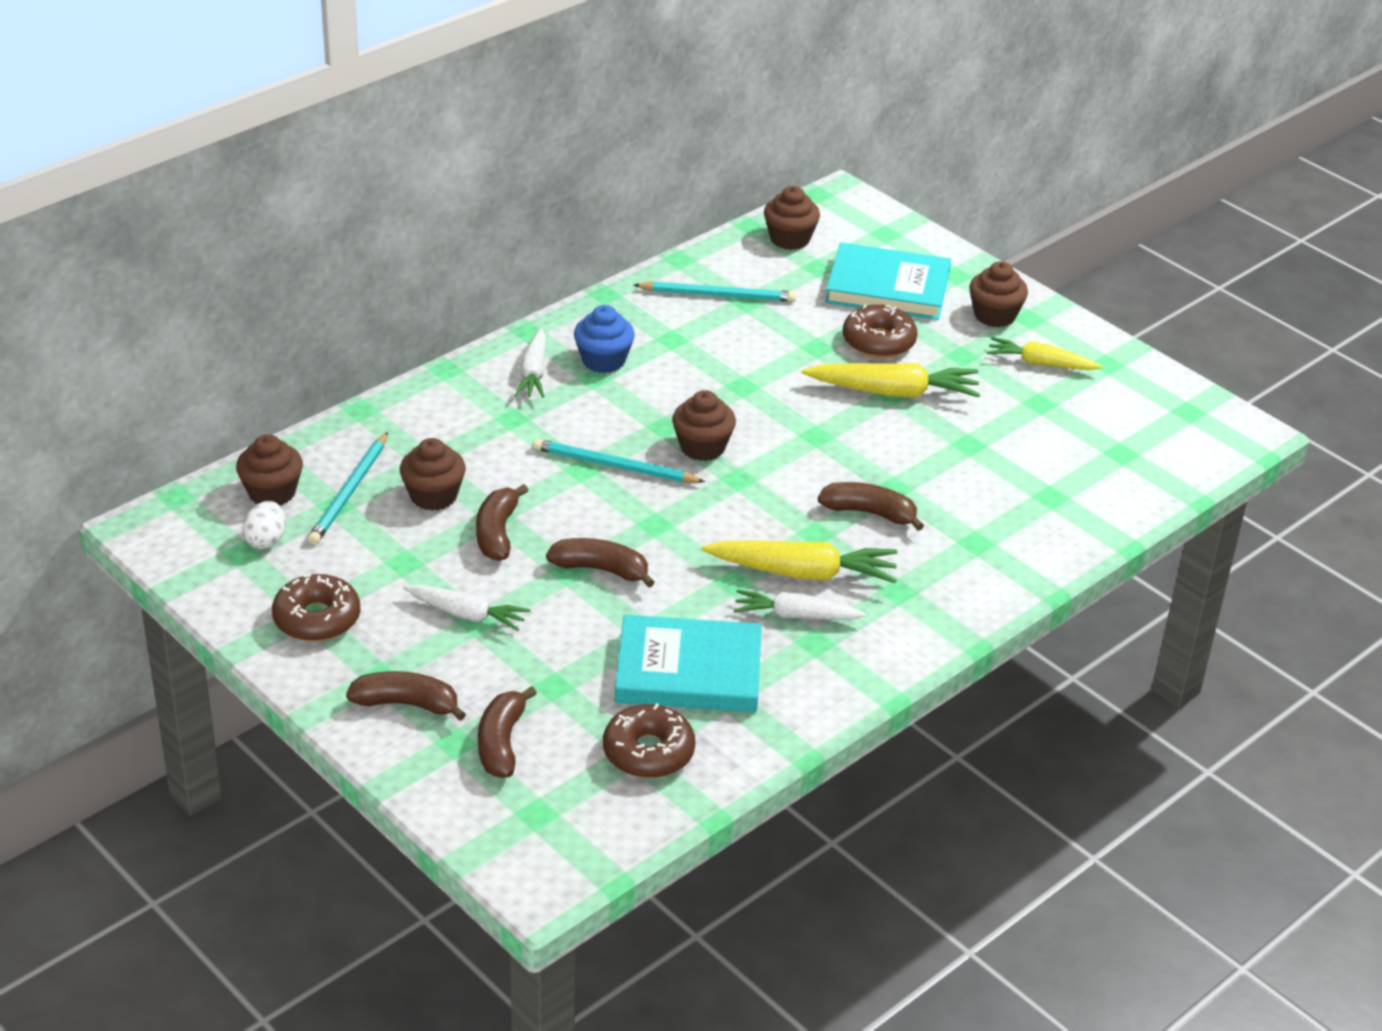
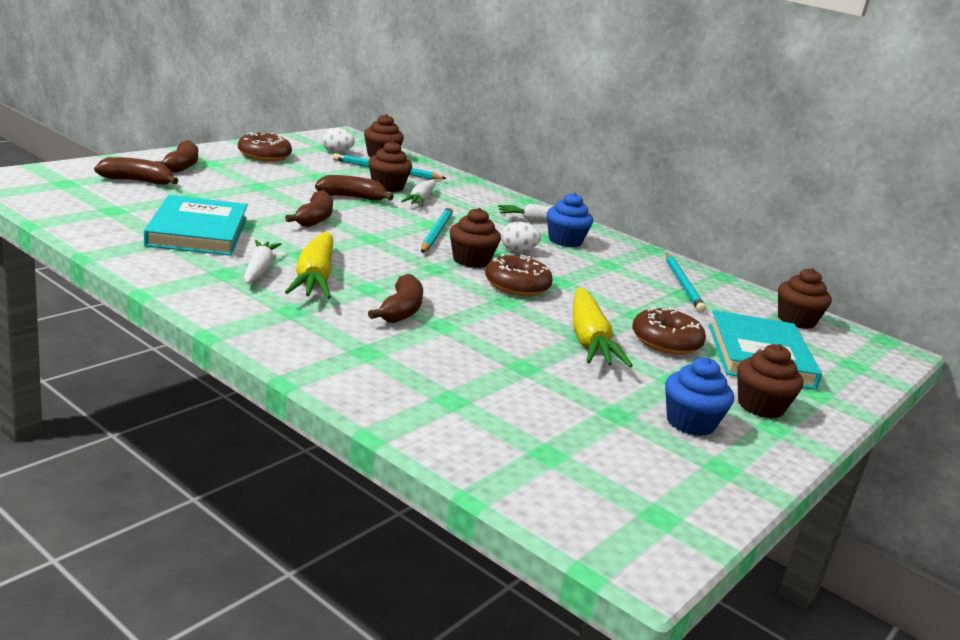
camera: 80 degrees right, 15 degrees down
(466, 614) = (266, 184): white carrot -> white carrot (420, 200)
(648, 752) = (112, 213): brown donut -> brown donut (517, 286)
(654, 405) = (518, 250): none -> white egg
(1040, 364) = (690, 423): yellow carrot -> blue cupcake

